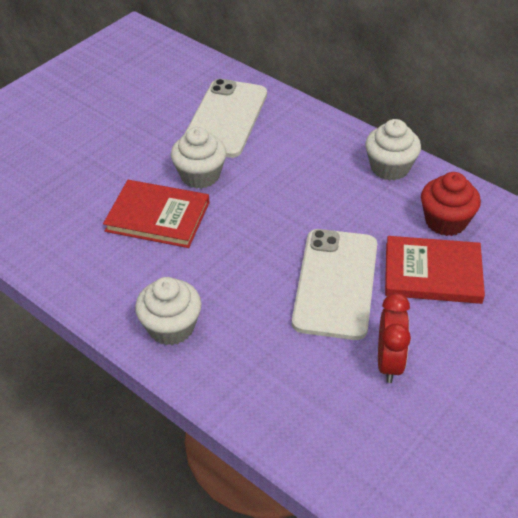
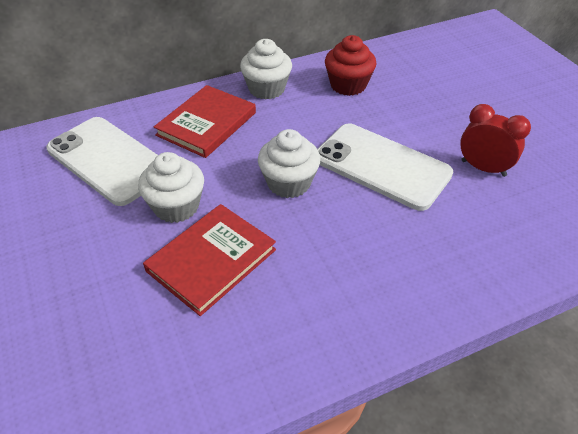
camera: 65 degrees left, 0 degrees up
(171, 327) = (379, 300): white cupcake -> white cupcake (289, 183)
(432, 273) = (399, 111): red book -> red book (207, 124)

